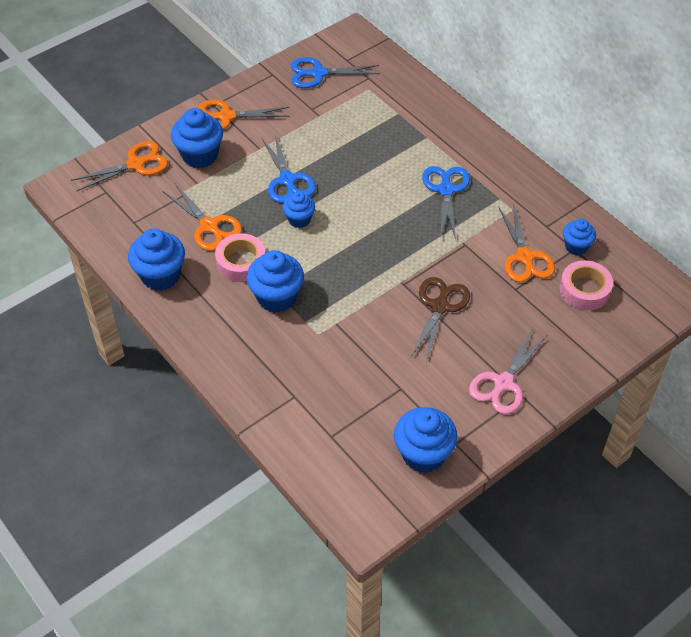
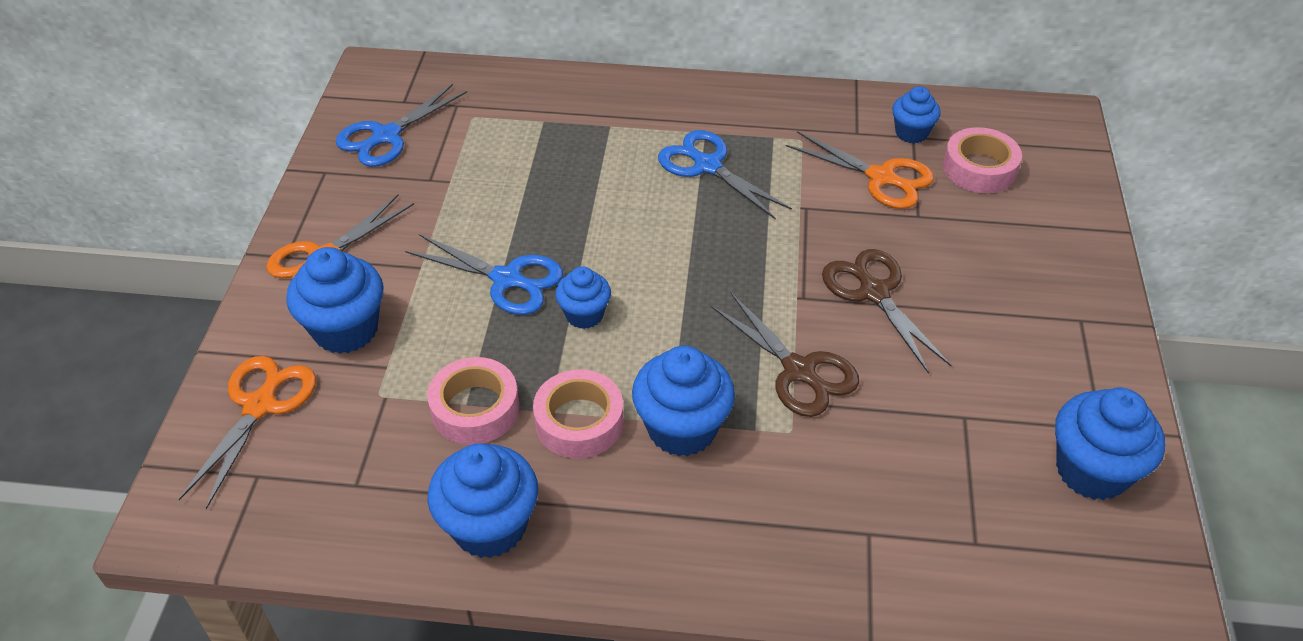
camera: 45 degrees left, 5 degrees down
(209, 226) = (475, 409): orange scissors -> pink tape
(356, 313) = (799, 371): none -> brown scissors
(503, 383) = (1048, 322): pink scissors -> none

